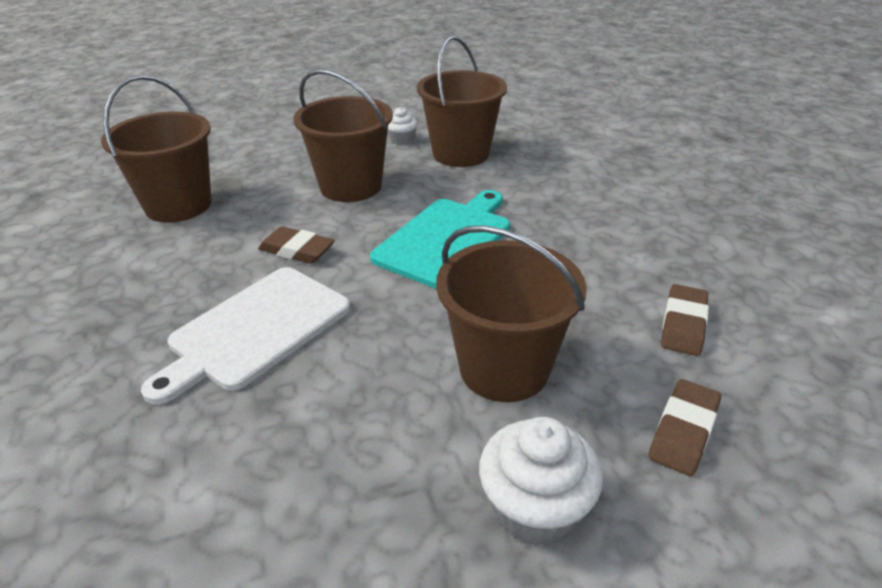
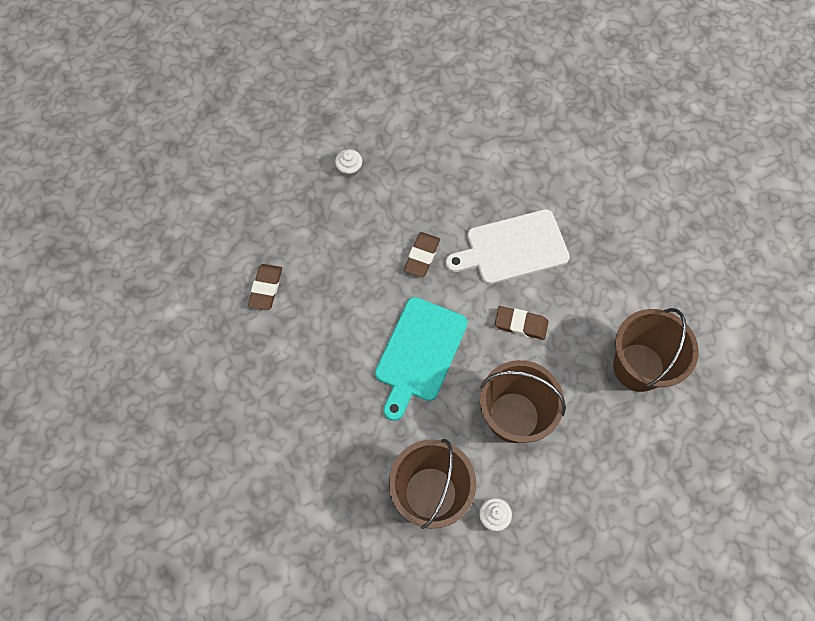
camera: 170 degrees right, 30 degrees up
(255, 330) = (512, 248): white cutting board -> white cutting board turned 135 degrees counterclockwise
(504, 368) = (368, 240): brown bucket -> none
(534, 508) = (349, 169): white cupcake -> white cupcake, size x0.56
(683, 431) = (280, 215): brown eraser -> brown eraser (422, 256)

